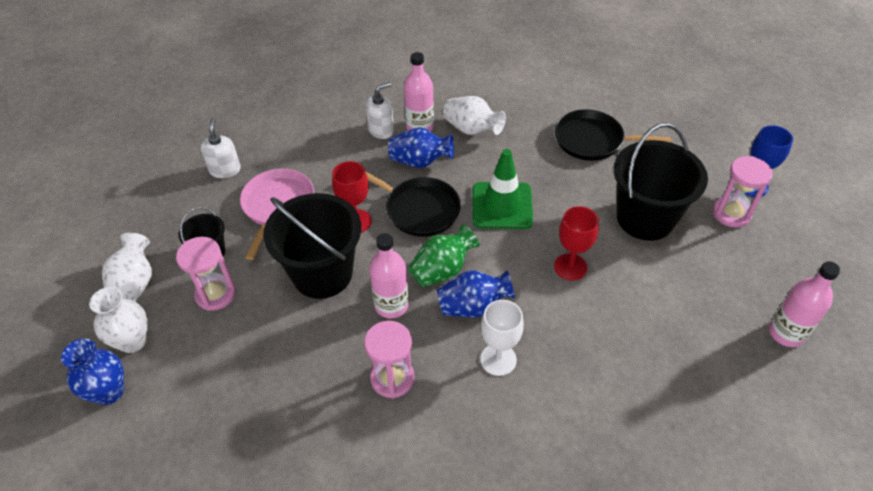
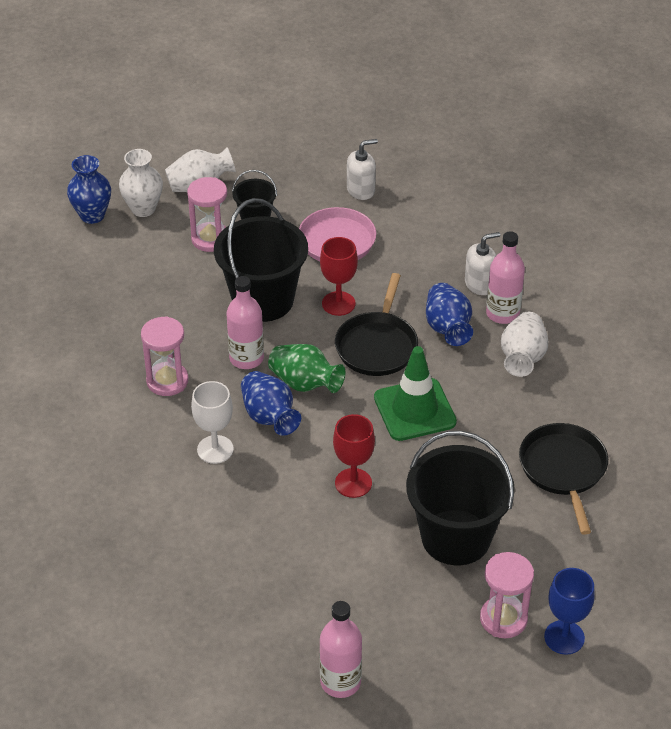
camera: 70 degrees right, 5 degrees down
(381, 130) = (480, 284): white soap dispenser -> white soap dispenser turned 60 degrees counterclockwise

